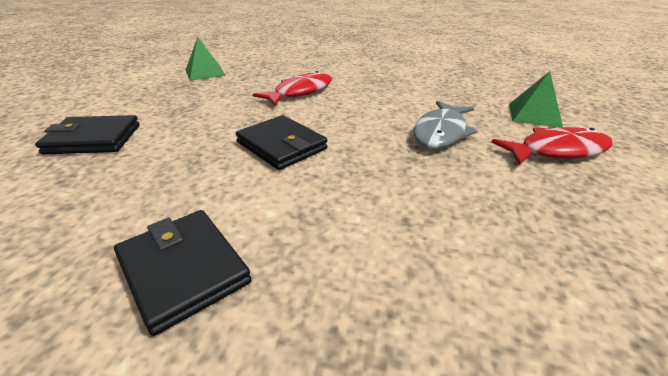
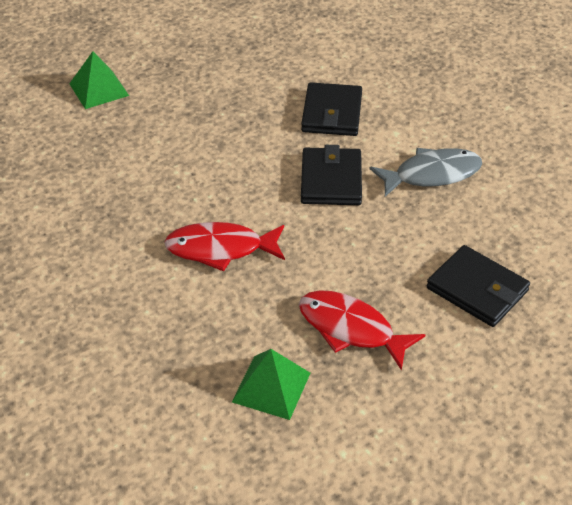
camera: 135 degrees left, 10 degrees up
(183, 270) = (464, 128): black wallet -> black wallet (332, 113)
(441, 132) = (200, 120): grey fish -> grey fish (432, 174)
(557, 151) = (164, 64): red fish -> red fish (351, 329)

